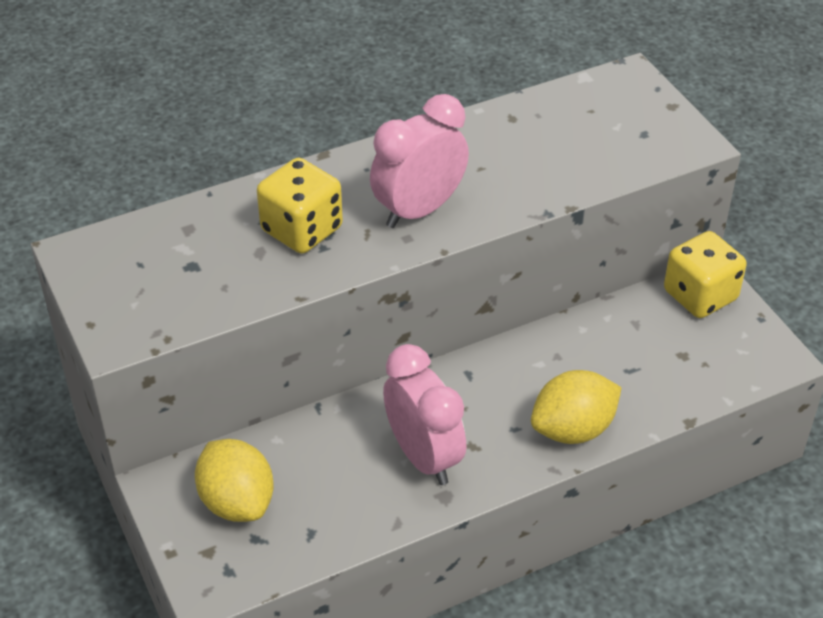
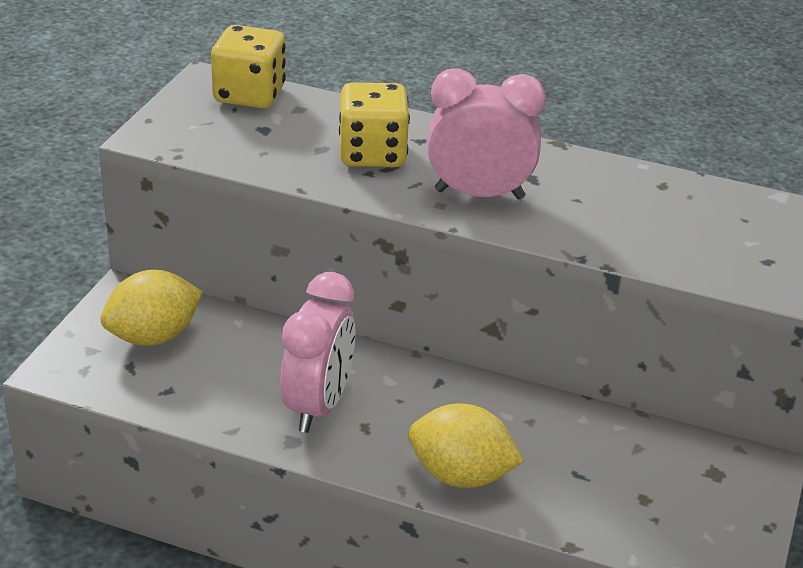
camera: 45 degrees right, 10 degrees down
(237, 502) = (153, 337): yellow lemon -> yellow lemon turned 45 degrees clockwise
(700, 295) = (732, 470): yellow dice -> yellow dice (249, 95)

